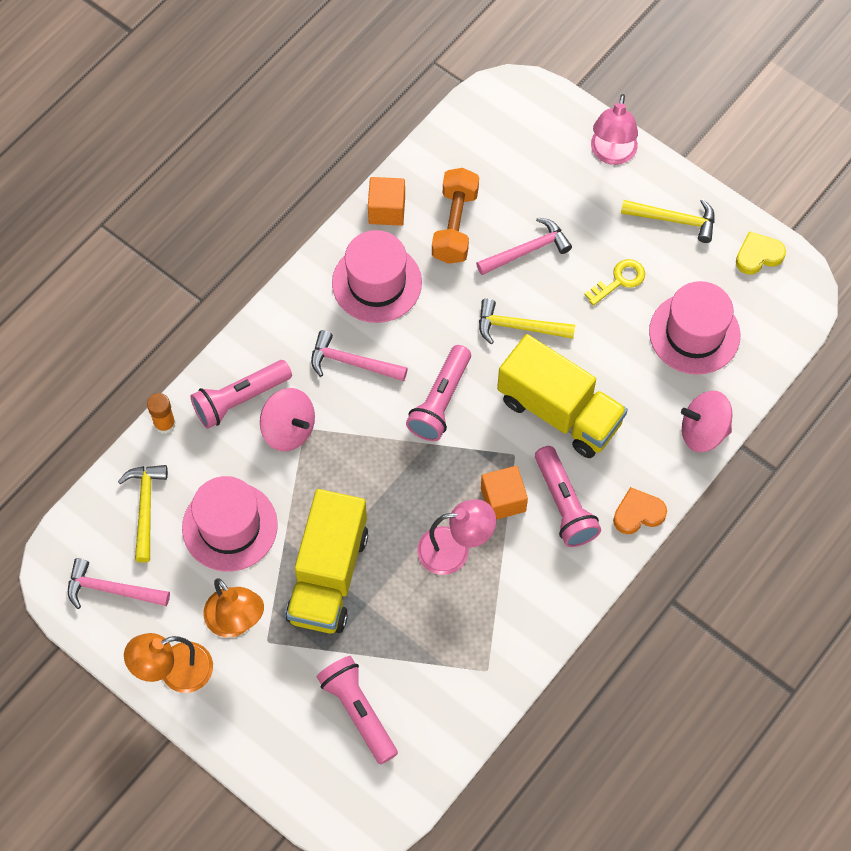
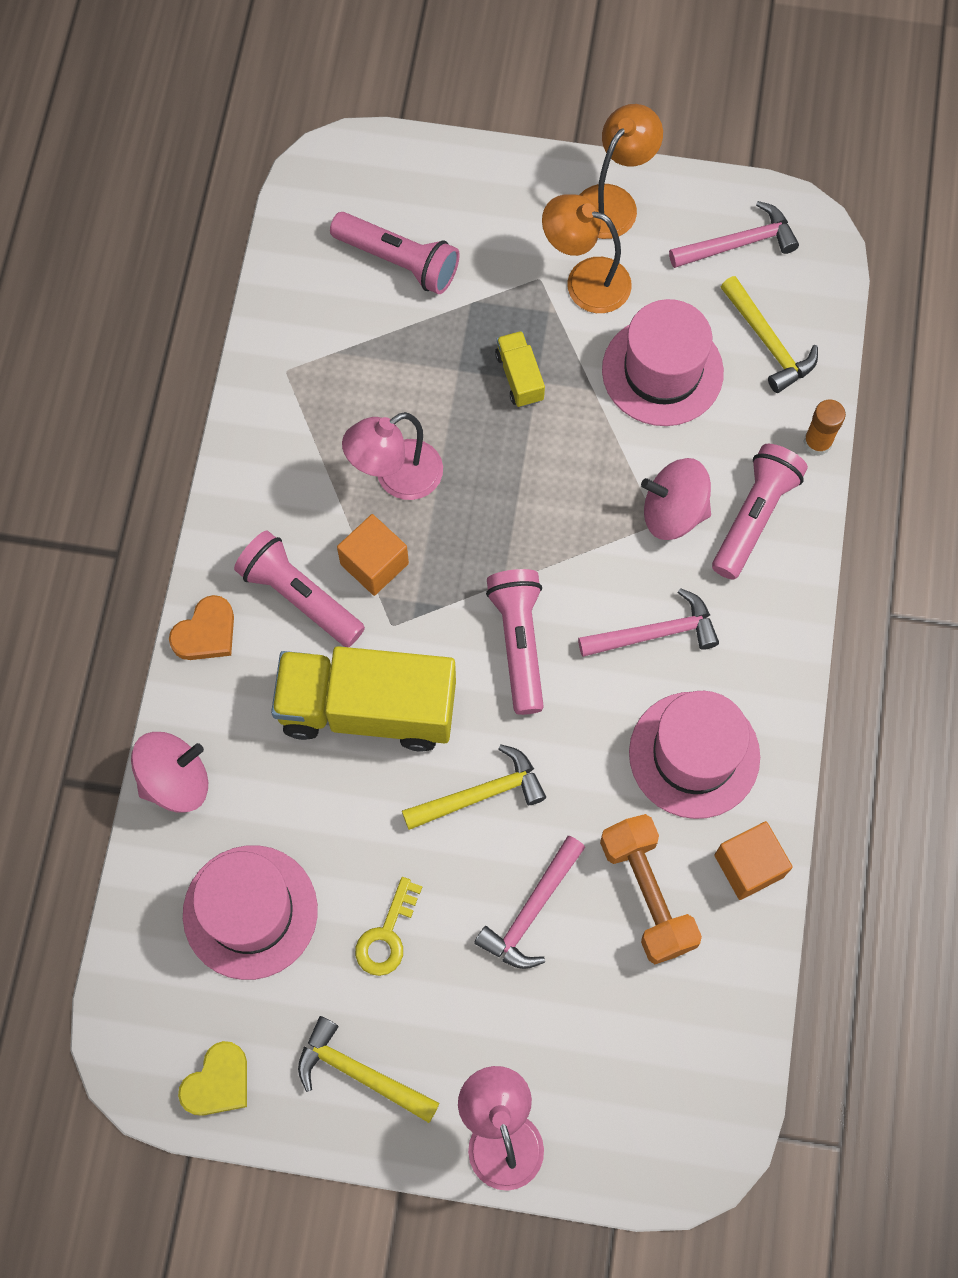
camera: 150 degrees right, 5 degrees up
(328, 575) = (519, 377): yellow truck -> yellow truck, size x0.44
(674, 220) = (360, 1073): yellow hammer -> yellow hammer turned 45 degrees clockwise

